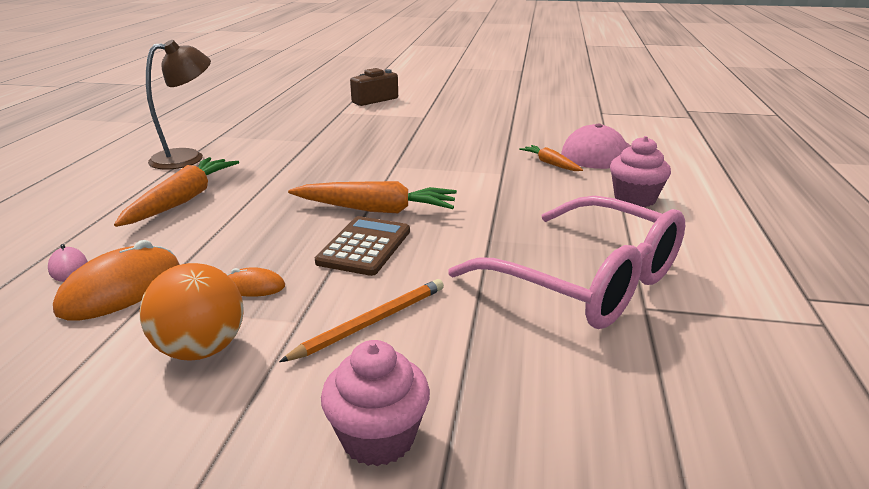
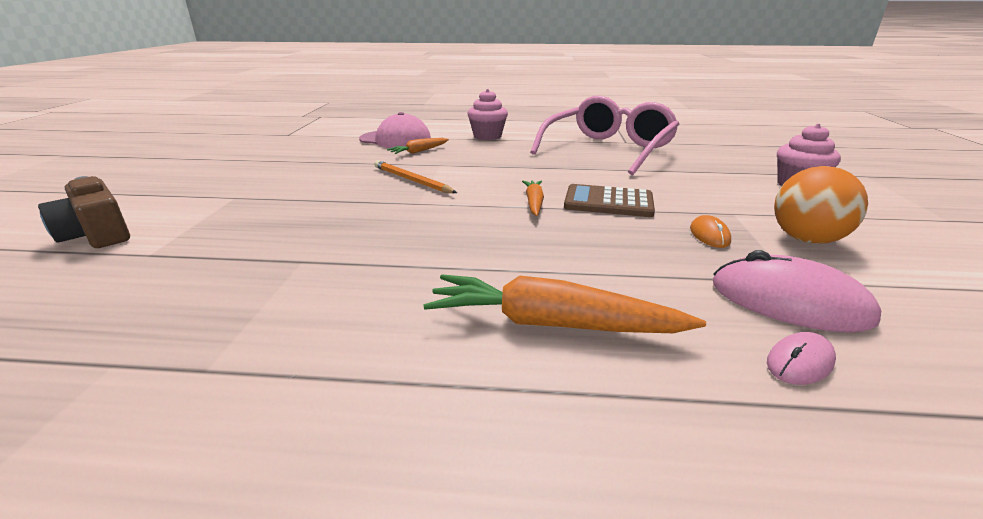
camera: 95 degrees left, 0 degrees up
(121, 289) = (789, 301): orange mouse -> pink mouse
(188, 157) = (346, 377): brown lamp -> none
(371, 322) = (708, 193): orange pencil -> orange pencil (412, 180)
(376, 209) = (534, 203): orange carrot -> orange carrot, size x0.55

